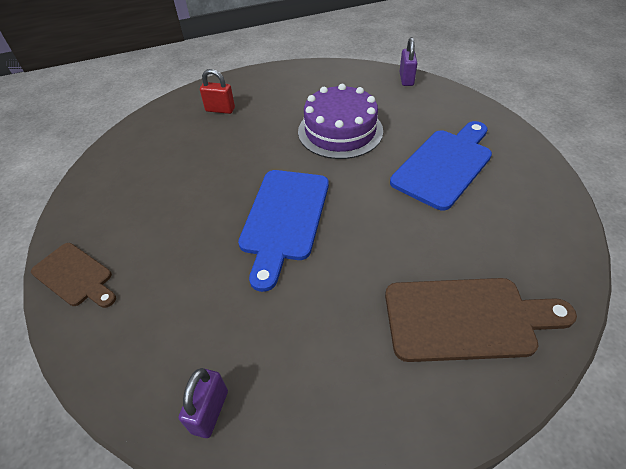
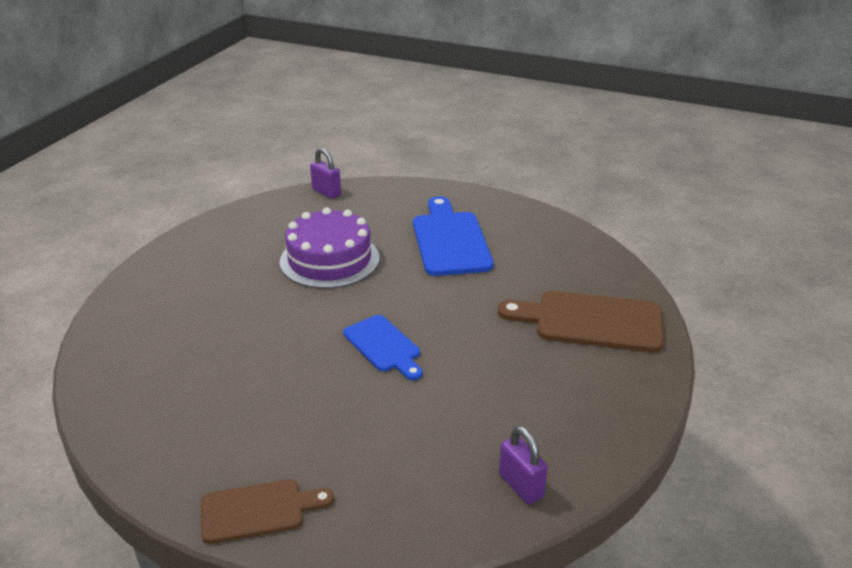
camera: 50 degrees left, 15 degrees down
(220, 110) = (173, 304): red padlock -> none
(284, 219) = (384, 346): blue cutting board -> blue cutting board, size x0.62
(466, 319) = (591, 321): brown cutting board -> brown cutting board turned 120 degrees counterclockwise

